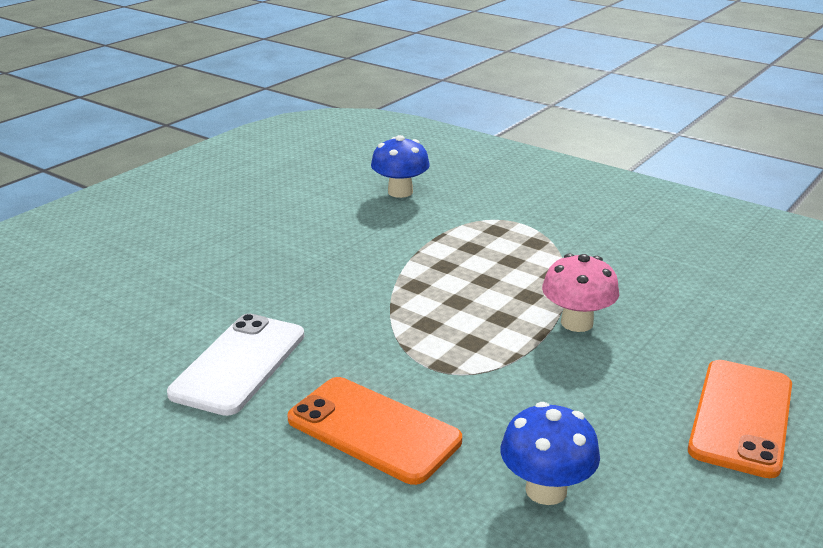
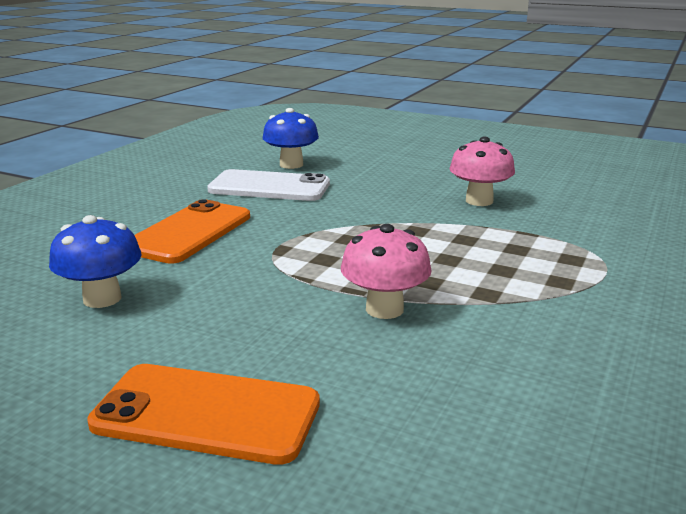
camera: 80 degrees right, 5 degrees down
(351, 243) = (479, 201): none -> pink mushroom
(400, 192) = (613, 210): blue mushroom -> blue mushroom (291, 165)

